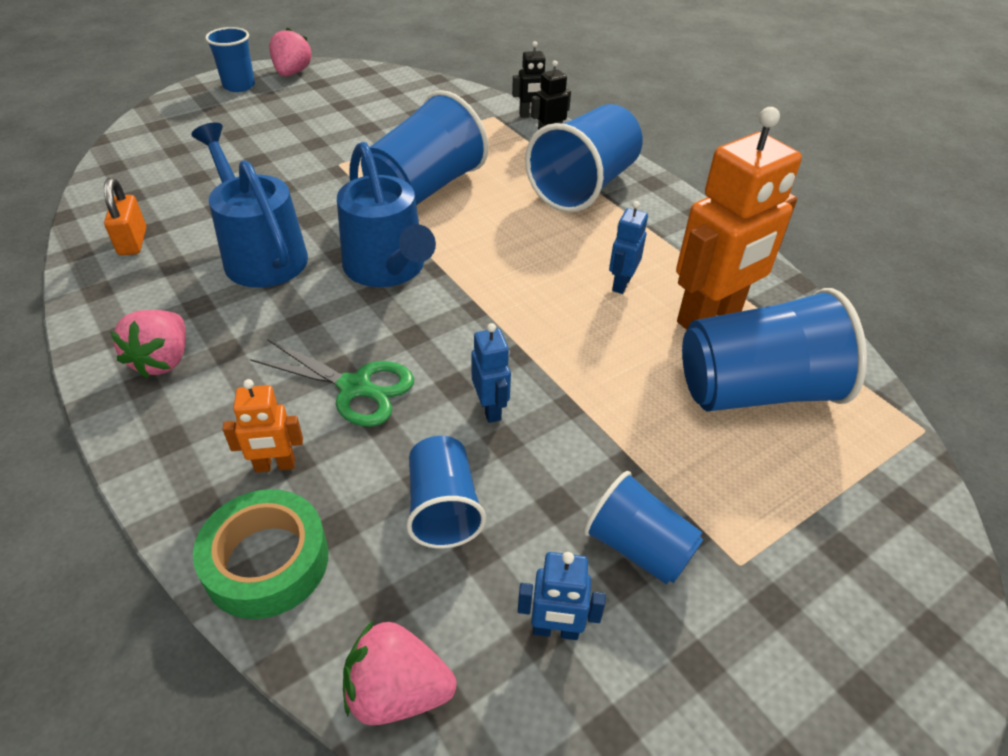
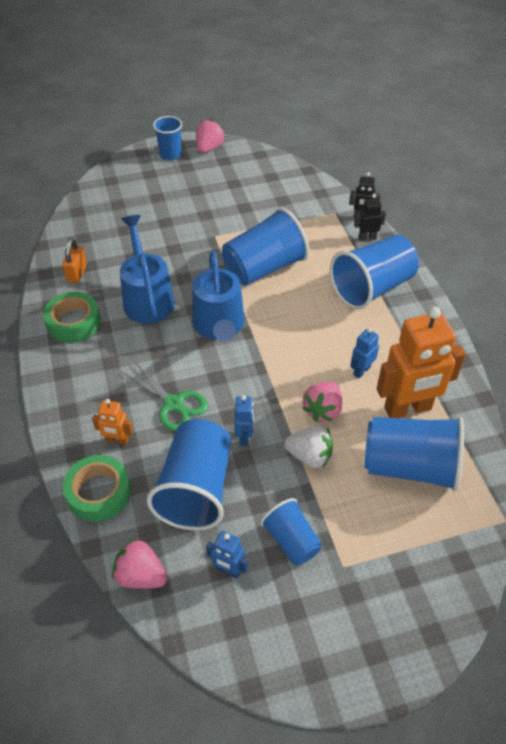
camera: 20 degrees right, 5 degrees up
(145, 307) = (73, 322): none -> green tape
(163, 360) = (76, 360): pink strawberry -> pink strawberry (323, 410)
(443, 508) = (196, 489): blue cup -> blue cup, size x1.76
(604, 412) = (309, 456): none -> white strawberry

